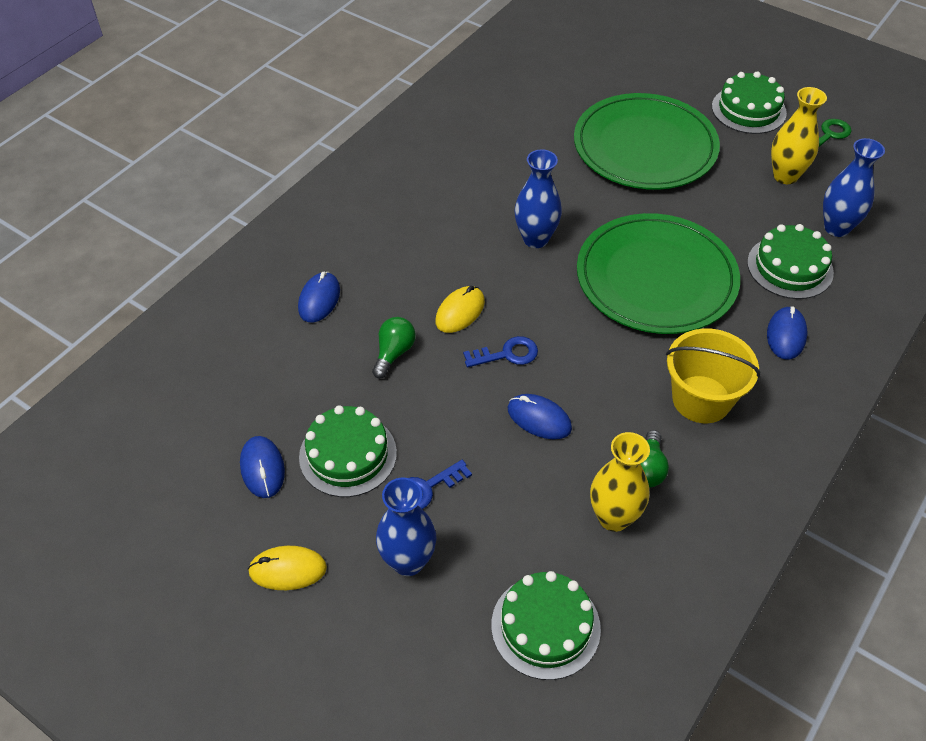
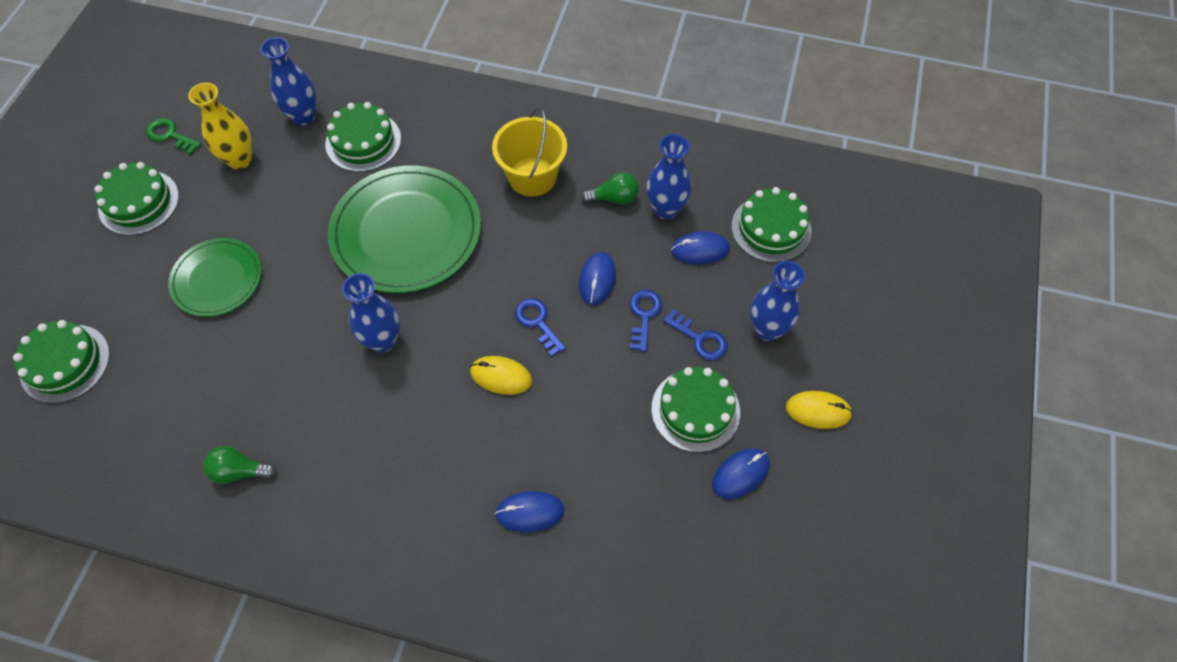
camera: 110 degrees left, 10 degrees up
(288, 570) = (818, 411): yellow mouse -> yellow mouse turned 60 degrees counterclockwise
(394, 353) = (571, 415): green light bulb -> green light bulb (239, 471)
(477, 447) = (644, 315): none -> blue key
(593, 61) = (65, 363): none -> green cake
(613, 517) = (665, 209): yellow vase -> blue vase
(645, 146) = (217, 279): green plate -> green plate, size x0.58
(786, 335) = (444, 134): blue mouse -> blue mouse (700, 250)

